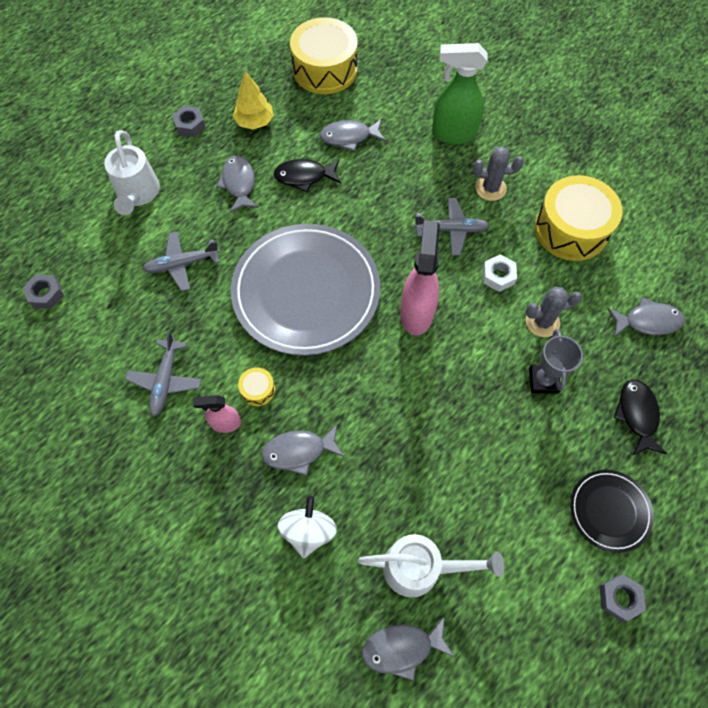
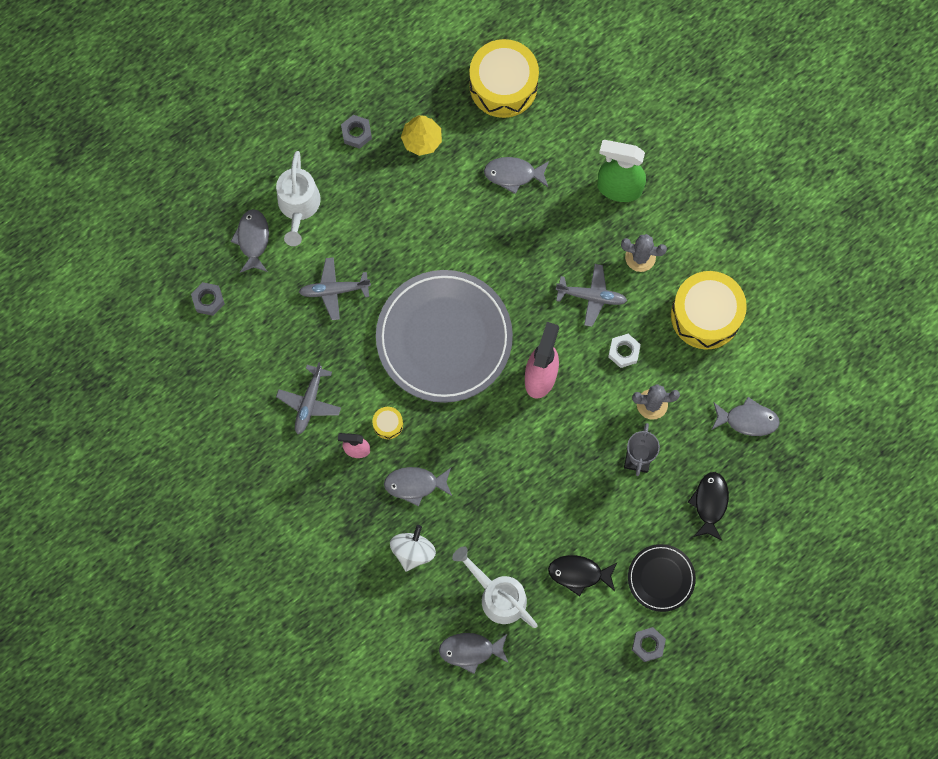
camera: 10 degrees right, 10 degrees up
(239, 184) = (397, 211): grey fish -> grey fish (253, 240)
(304, 176) = (461, 213): black fish -> black fish (579, 573)
(421, 568) = (498, 595): white watering can -> white watering can turned 150 degrees counterclockwise

